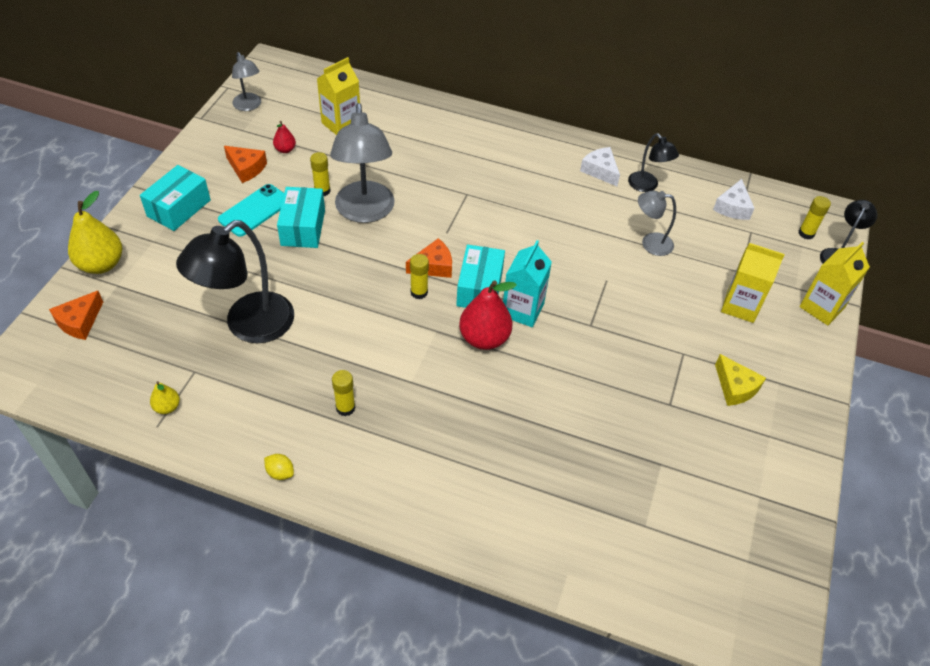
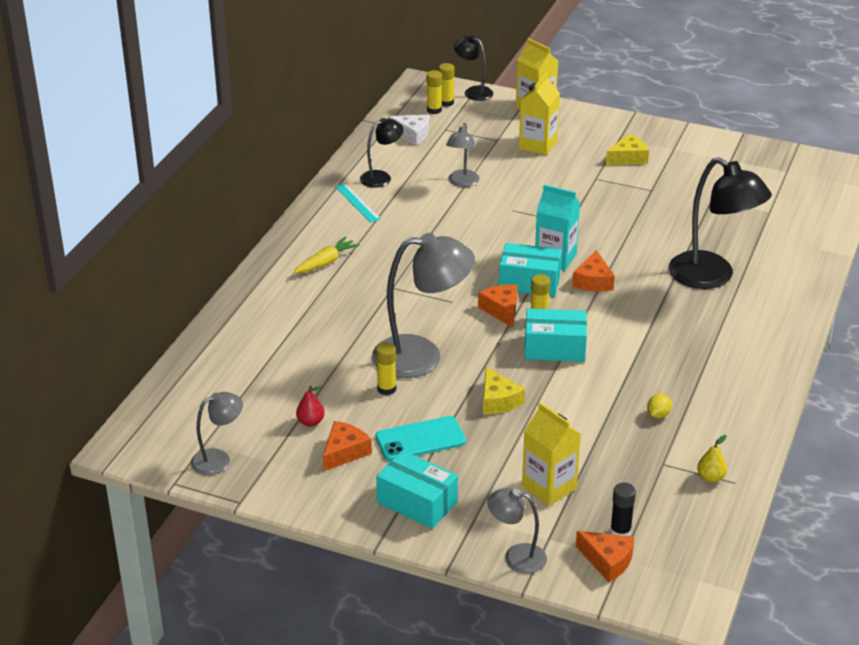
camera: 85 degrees left, 15 degrees down
(101, 264) = (516, 557): yellow pear -> grey lamp
(112, 333) = (620, 532): none -> black glue stick
(248, 326) = (597, 431): black lamp -> black lamp (712, 277)
(255, 210) = (420, 439): turquoise phone -> turquoise phone turned 60 degrees counterclockwise
(280, 472) = (768, 398): yellow lemon -> yellow lemon (658, 415)
(299, 259) = (498, 400): none -> yellow cheese
(303, 227) = (448, 400): turquoise box -> turquoise box (554, 348)
(341, 124) = (264, 379): yellow carton -> yellow carton (549, 487)
(345, 408) = (689, 362): yellow glue stick -> yellow glue stick (434, 110)
(484, 338) = (593, 281): red pear -> orange cheese
(502, 153) = (326, 262): none -> yellow carrot
(600, 171) = (357, 202): white cheese -> turquoise ruler

